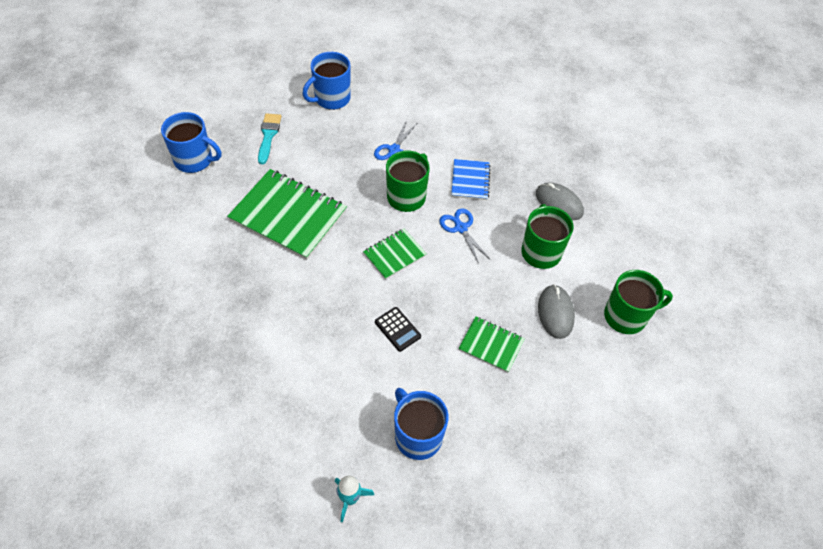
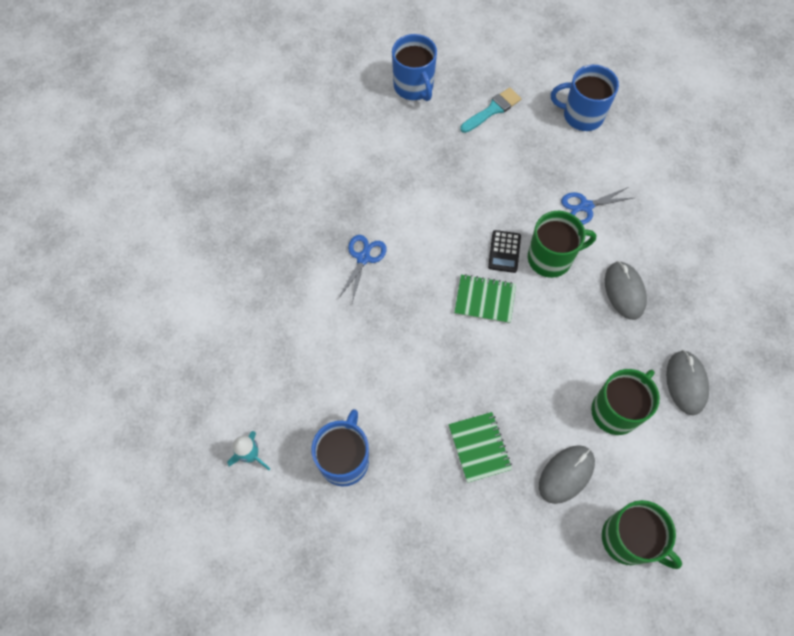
camera: 50 degrees right, 10 degrees up
(288, 215) = (436, 194): green notebook -> none
(397, 329) = (420, 363): black calculator -> black calculator (504, 251)
(460, 228) = (567, 326): blue scissors -> blue scissors (363, 258)
(470, 181) = (624, 291): blue notebook -> grey mouse

